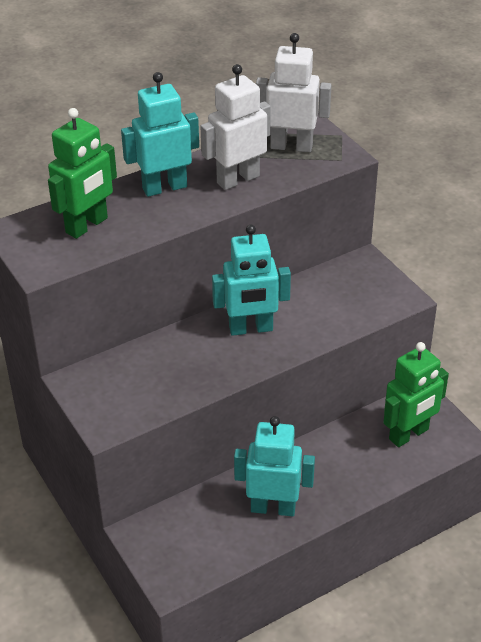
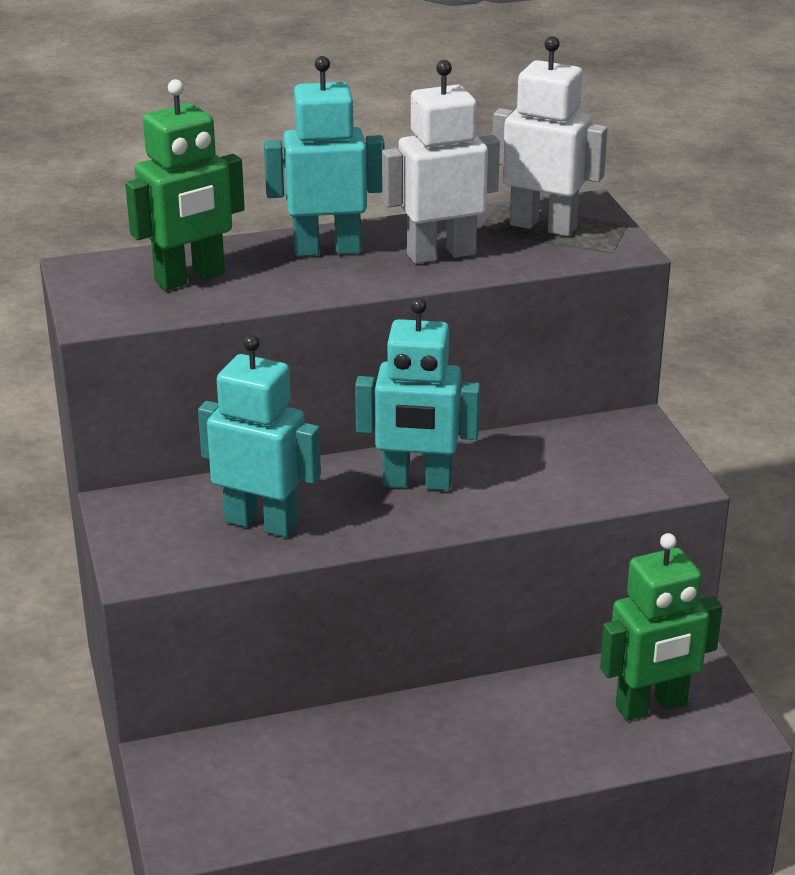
camera: 15 degrees right, 10 degrees down
(273, 508) = (389, 766): turquoise robot -> turquoise robot (261, 523)

